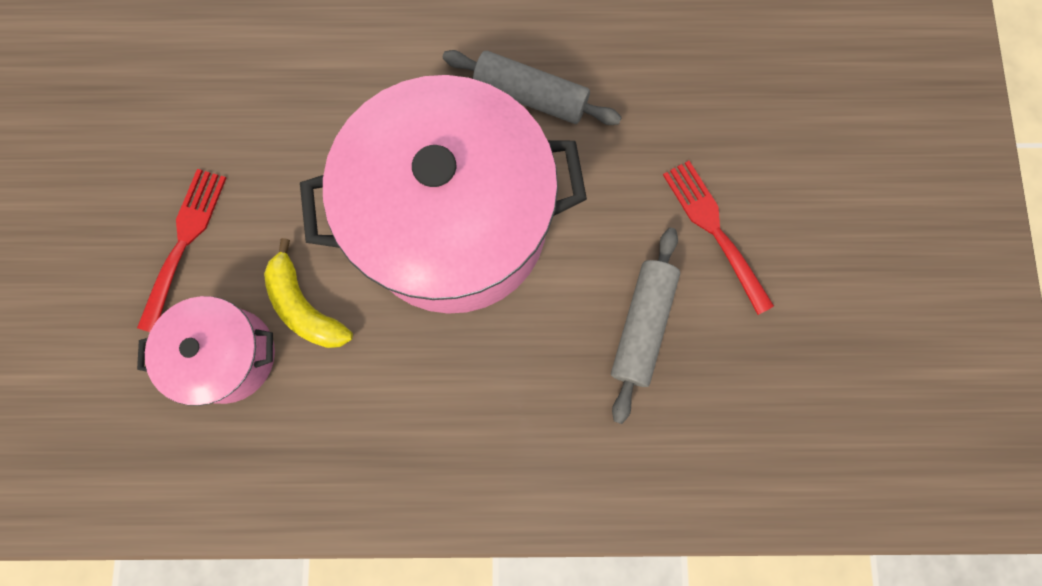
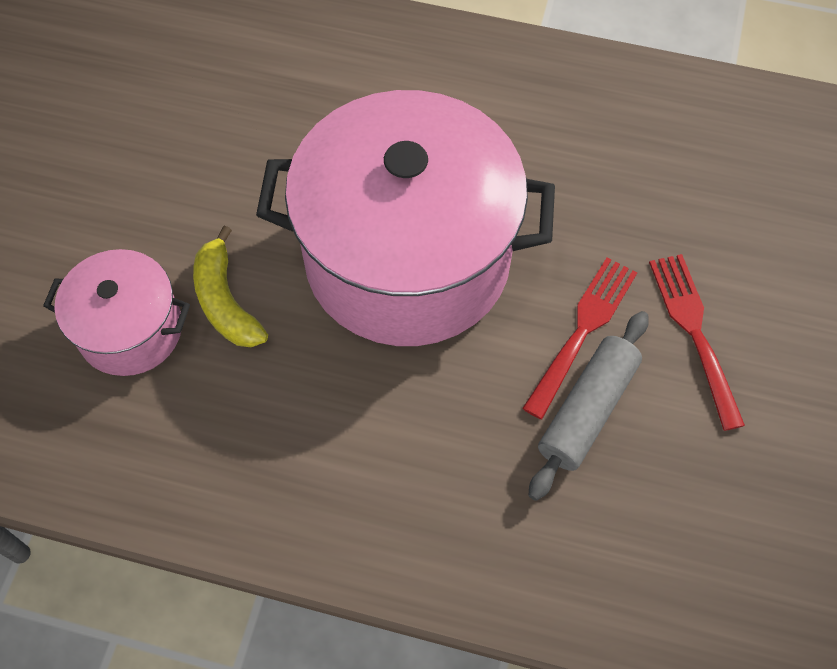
camera: 15 degrees right, 15 degrees down
(184, 242) = (122, 210): red fork -> red fork (582, 330)
(531, 96) = (524, 154): grey rolling pin -> none

